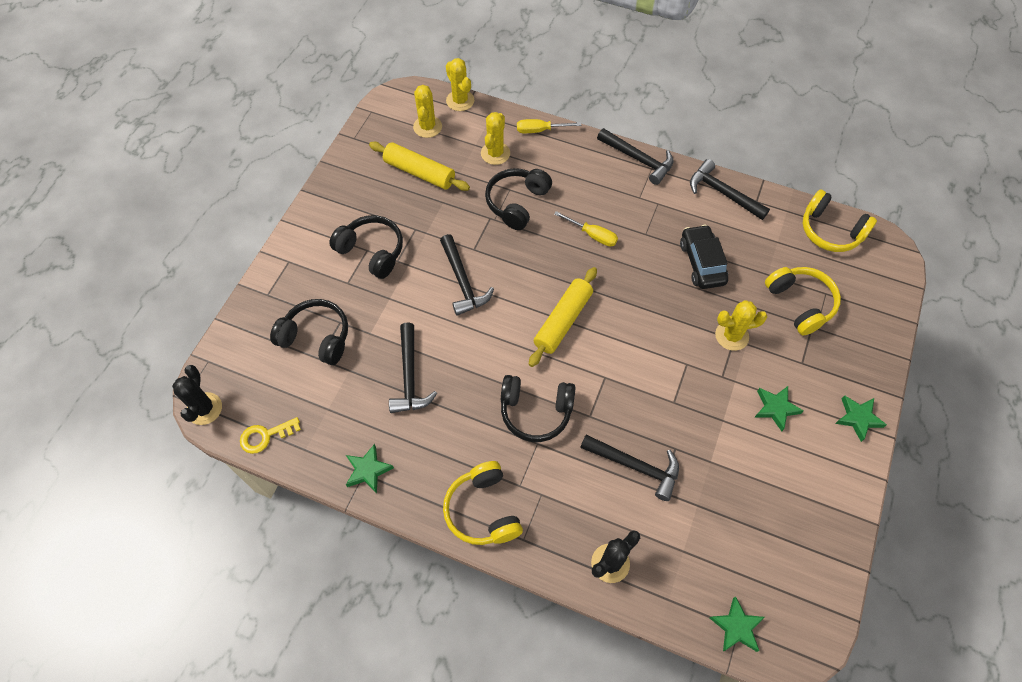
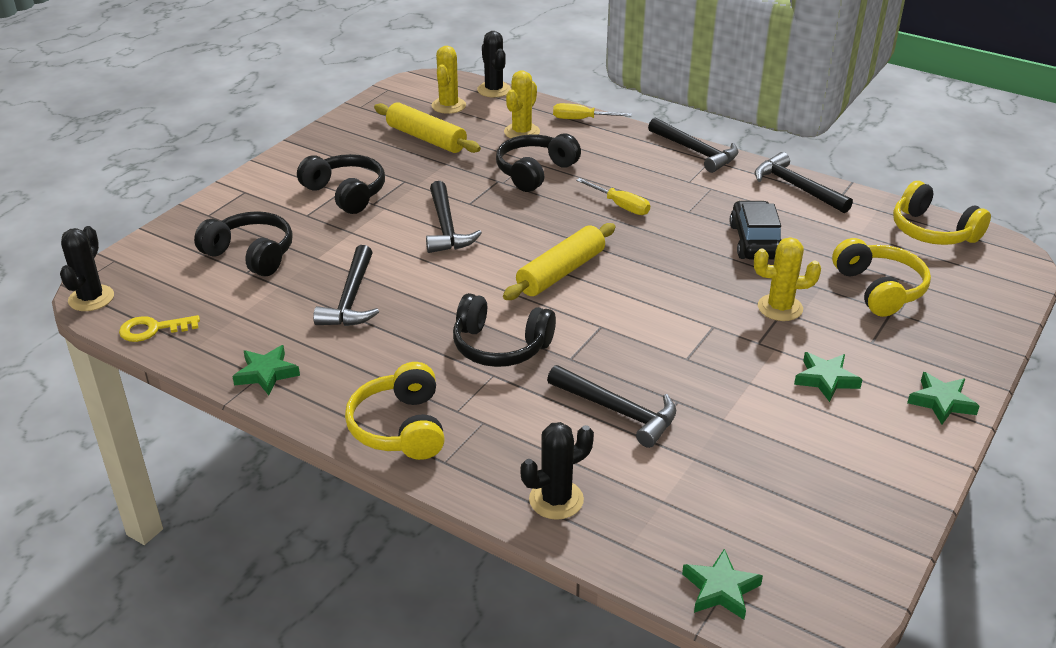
camera: 10 degrees right, 25 degrees down
(460, 101) = (494, 90): yellow cactus -> black cactus

